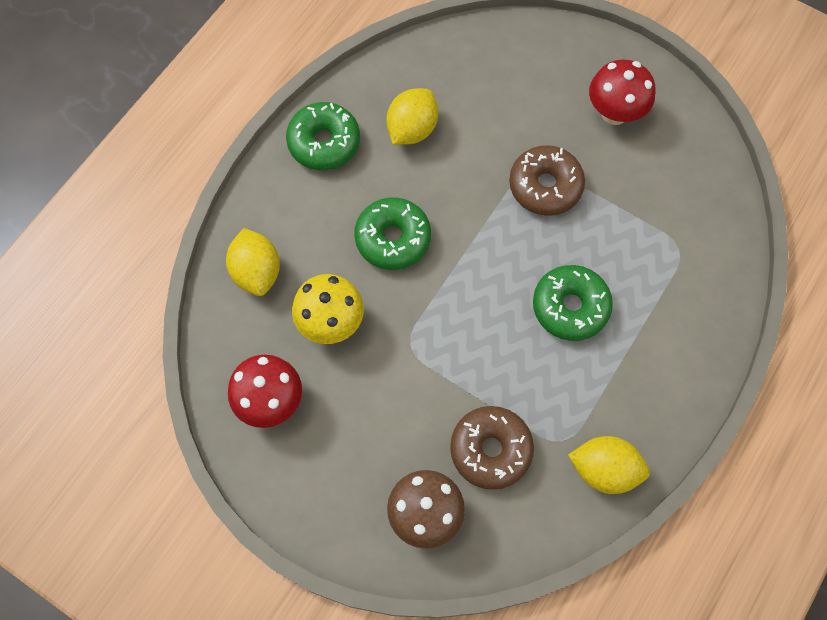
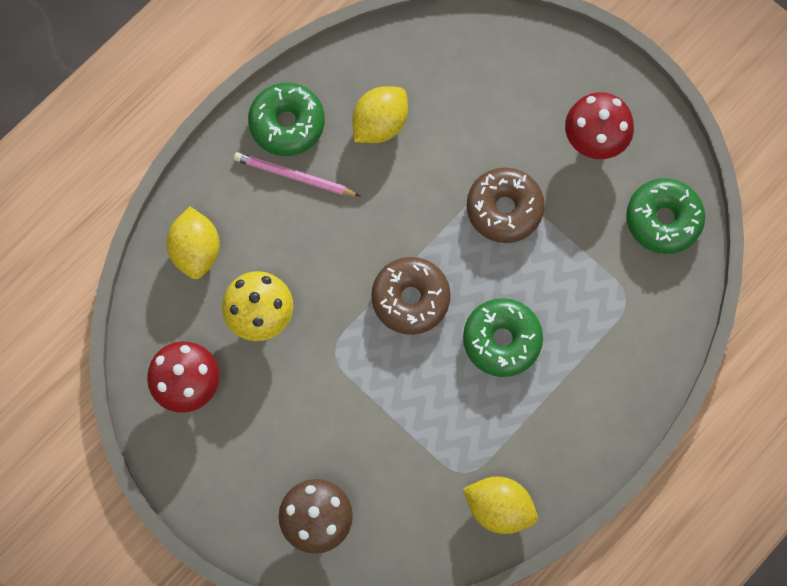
camera: 10 degrees right, 5 degrees up
(339, 188) = (294, 176): none -> pink pencil
(393, 239) = (338, 239): green donut -> green donut (663, 220)
(490, 450) = (392, 469): brown donut -> brown donut (410, 299)

